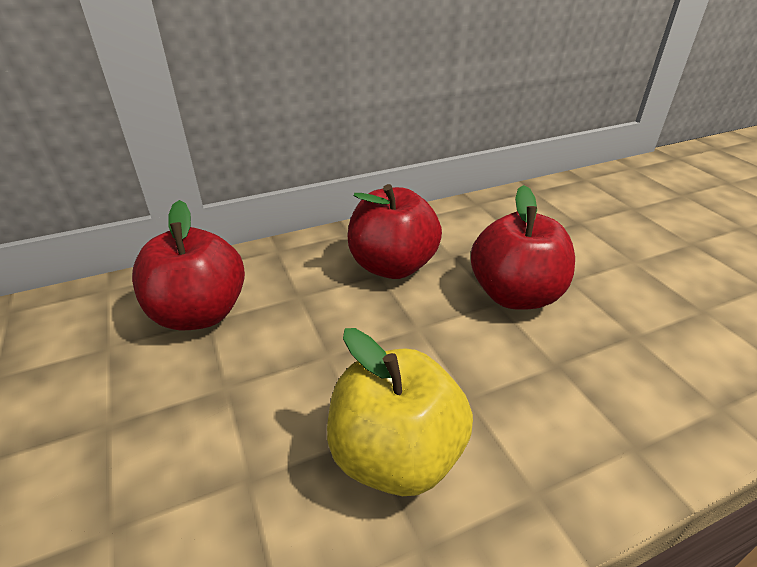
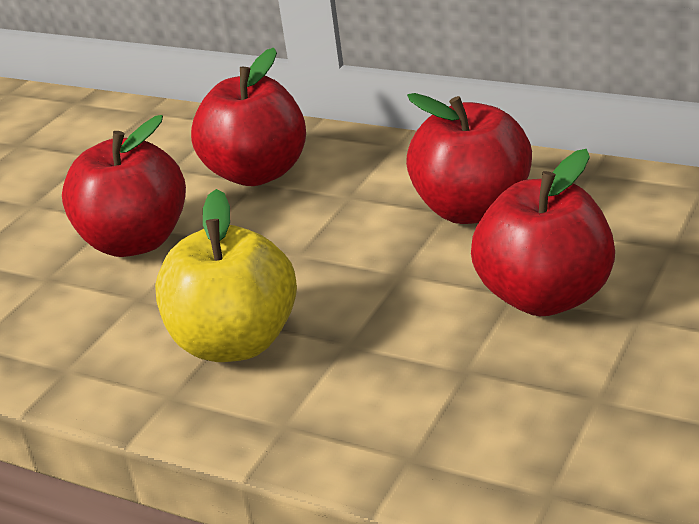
camera: 55 degrees right, 5 degrees down
(166, 429) = (136, 242): none -> red apple

